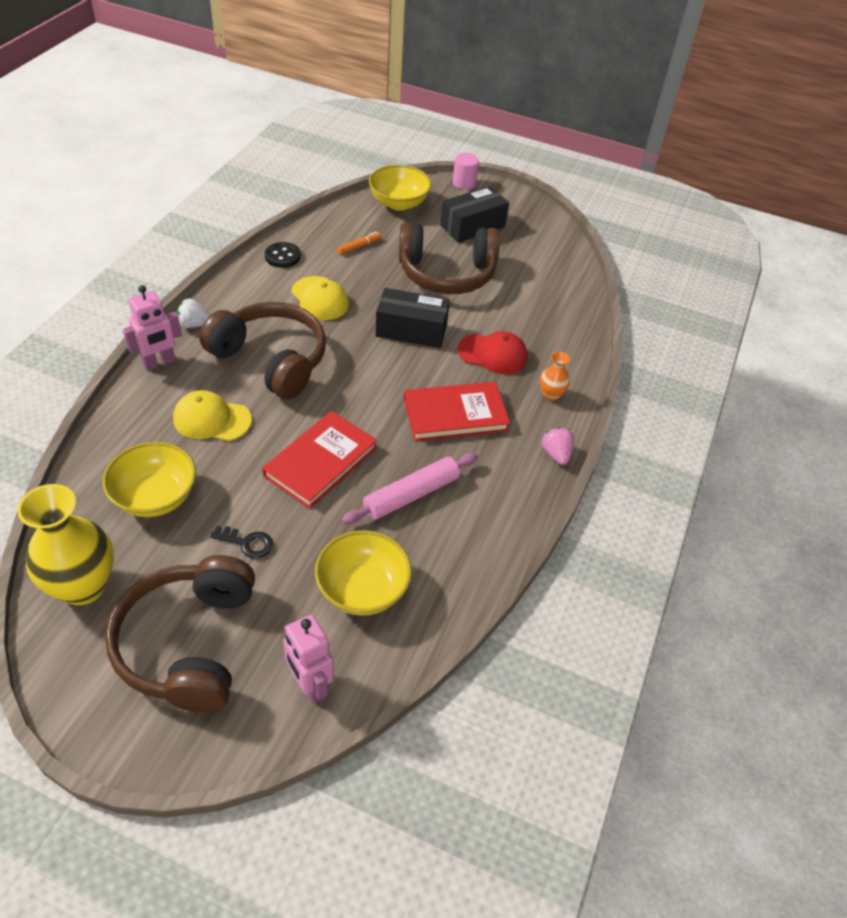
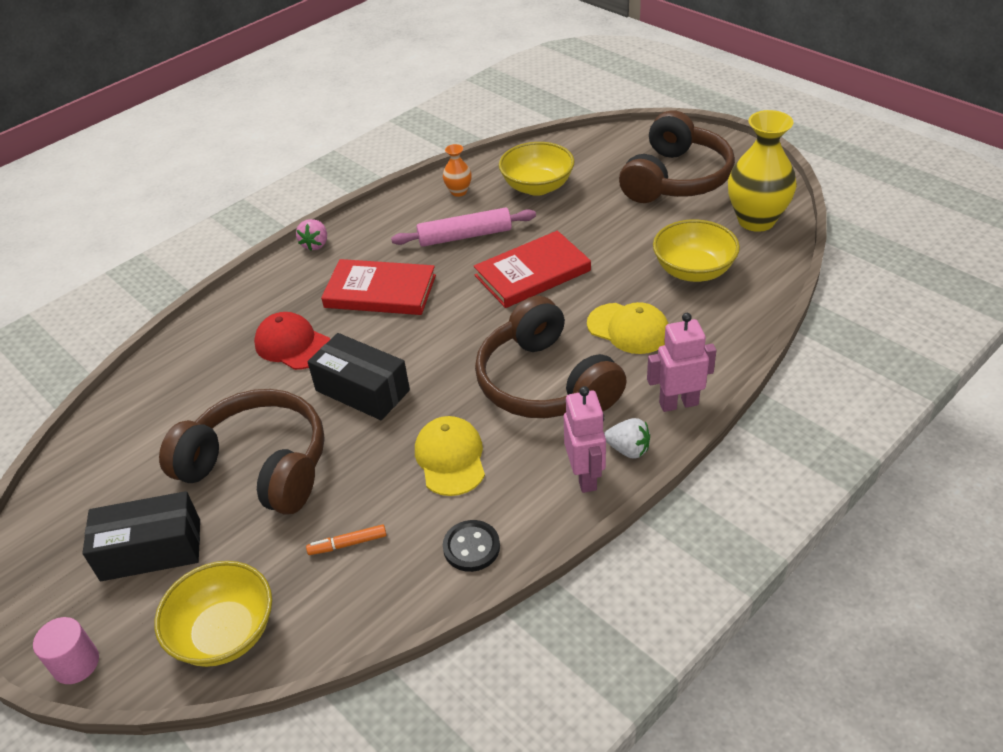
camera: 150 degrees left, 5 degrees down
(247, 543) = (618, 226): black key -> none
(310, 685) = (596, 149): pink robot -> pink robot (585, 476)
(551, 395) = (271, 293): orange vase -> orange vase (459, 192)

